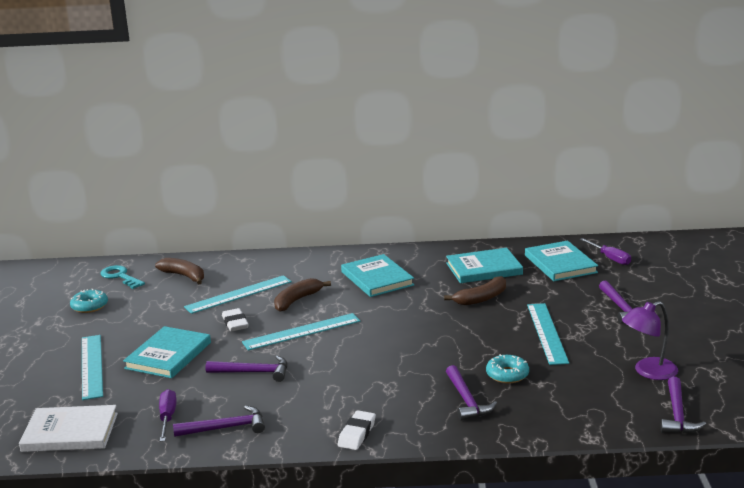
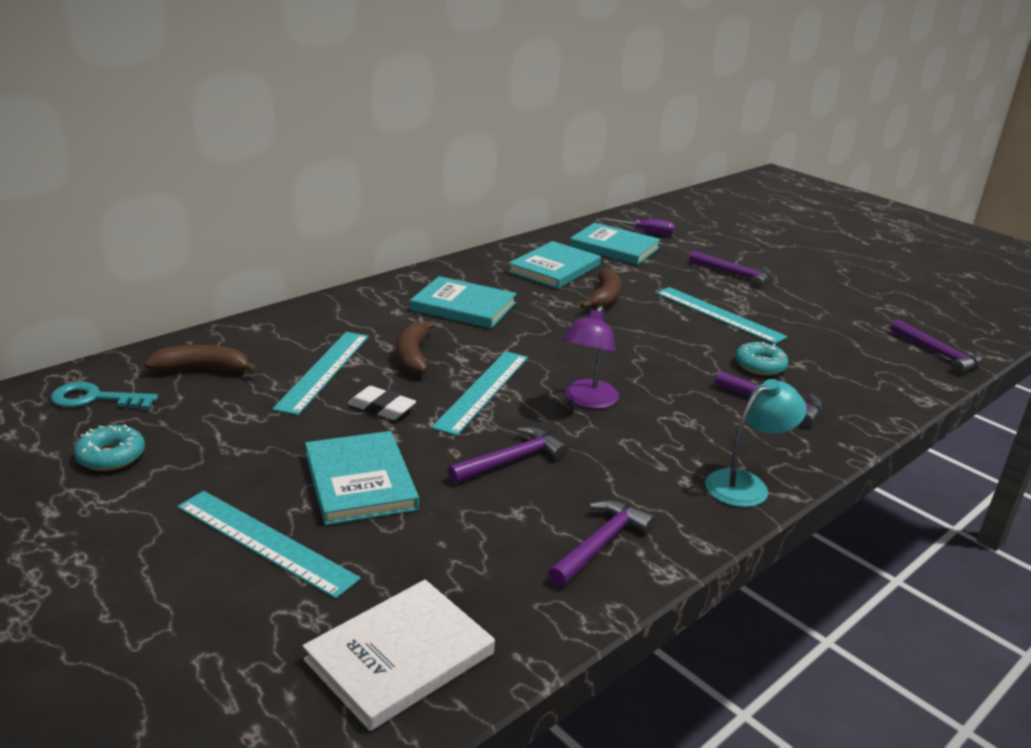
camera: 45 degrees left, 5 degrees up
(167, 418) = (505, 566): purple screwdriver -> none
(357, 434) = (746, 484): white eraser -> turquoise lamp
(648, 372) = (853, 324): purple lamp -> purple lamp (587, 401)

